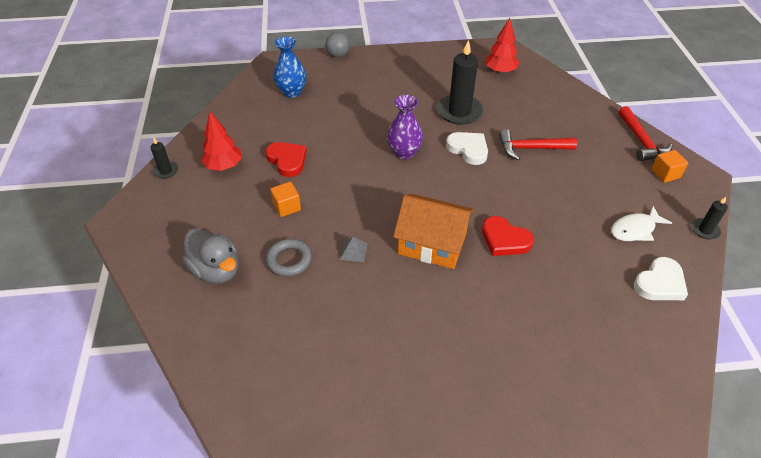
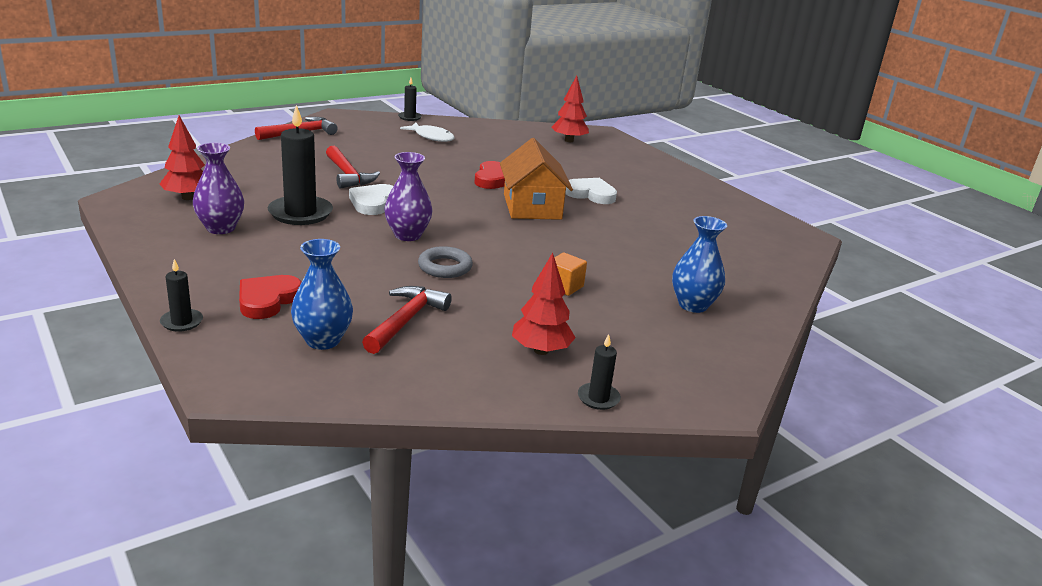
camera: 120 degrees left, 20 degrees down
(216, 270) = (693, 305): grey duck -> blue vase
(287, 160) = (486, 305): red heart -> red heart (268, 300)
(289, 260) = (631, 268): grey ring -> grey ring (445, 267)
(291, 123) = (406, 321): none -> red hammer
(338, 55) = (182, 322): grey ball -> black candle
(353, 251) = (582, 239): grey pyramid -> none
(446, 78) = (221, 228): none -> purple vase
(628, 364) = (569, 140): none -> red tree
(660, 283) = (483, 131): white heart -> white heart (591, 194)
(665, 174) = (346, 126): orange cube -> none

